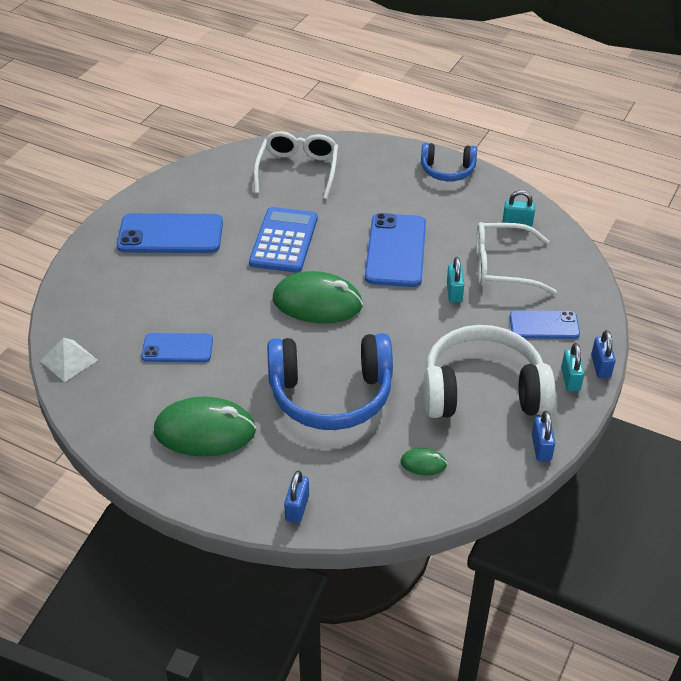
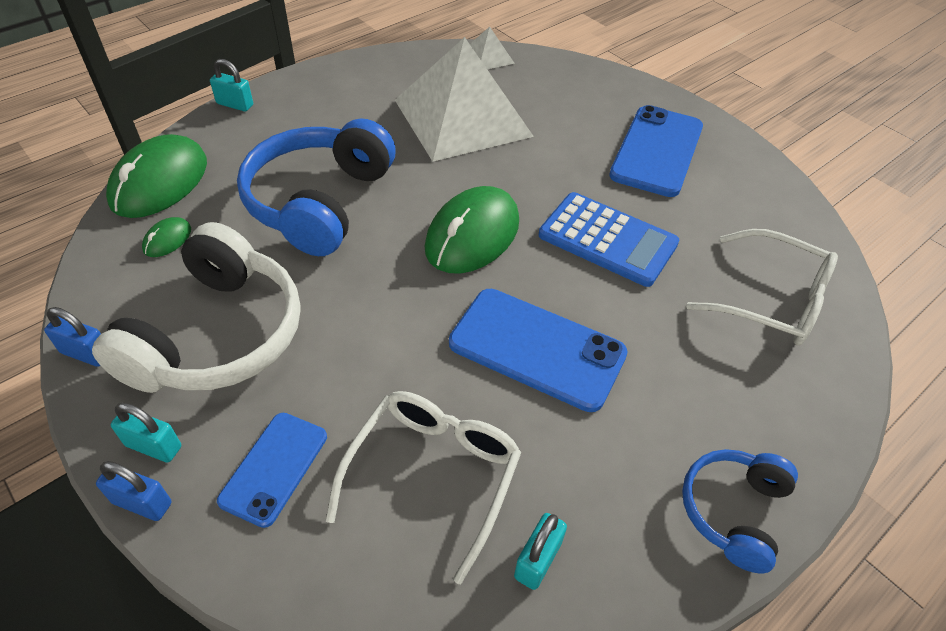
camera: 110 degrees right, 5 degrees up
(177, 348) = (463, 117): blue phone -> white pyramid
(205, 431) = (340, 110): green mouse -> green mouse (160, 182)
(297, 507) = (203, 140): blue padlock -> none
(454, 292) = (412, 382): turquoise padlock -> turquoise padlock (235, 104)

